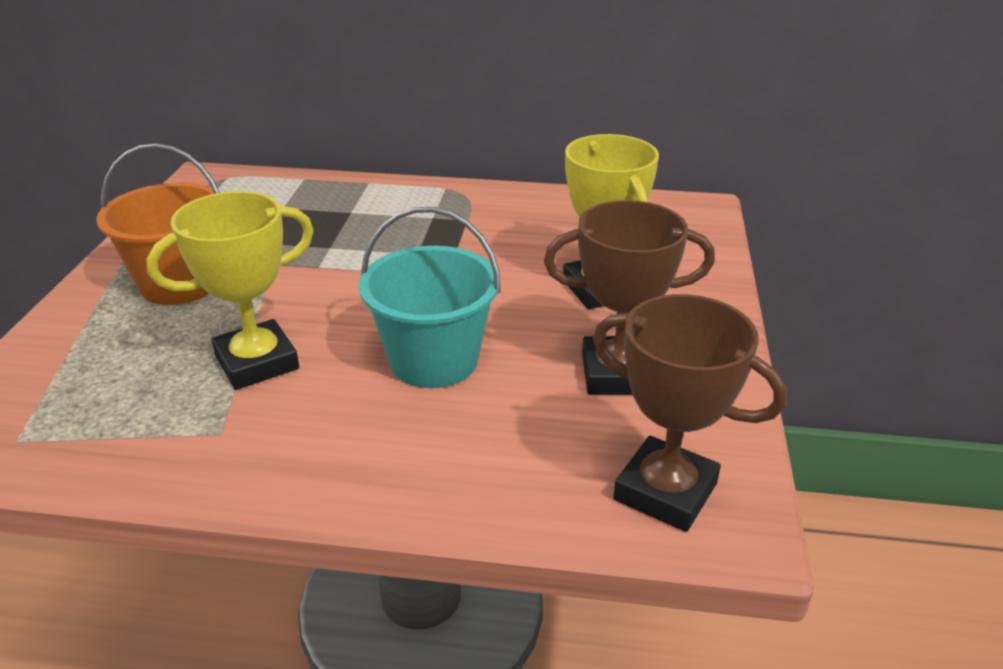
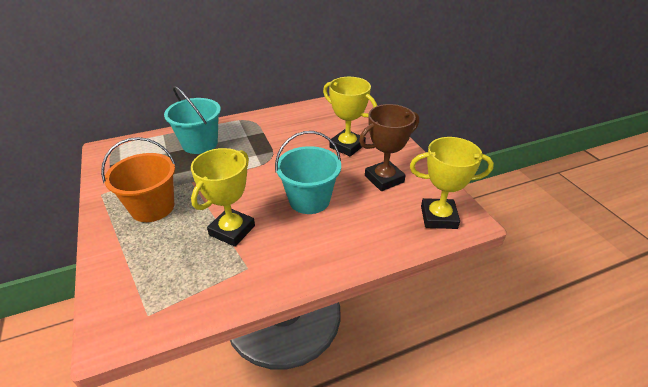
camera: 30 degrees left, 5 degrees up
(345, 208) = (200, 143): none -> turquoise bucket
(665, 491) = (438, 217): brown trophy -> yellow trophy

